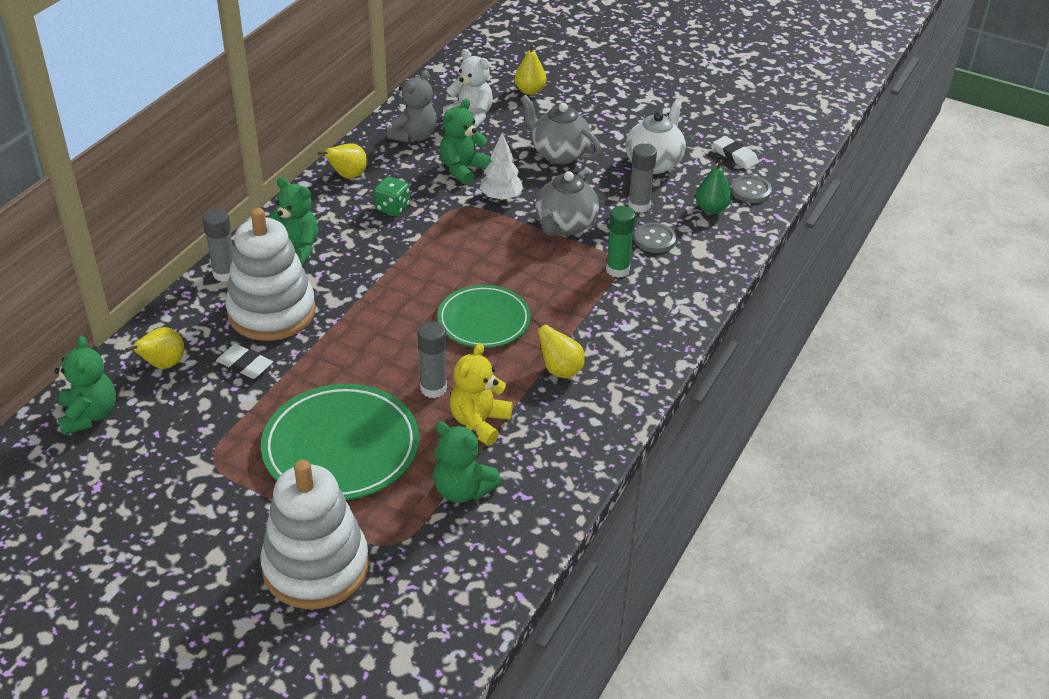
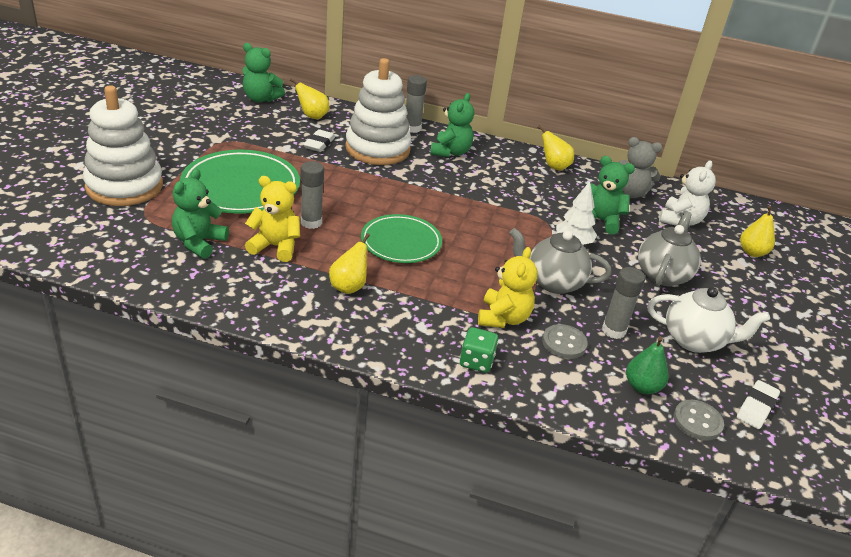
camera: 75 degrees right, 5 degrees down
(89, 415) = (261, 99): green teddy bear -> green teddy bear turned 45 degrees clockwise
(392, 208) = (525, 189): green dice -> green dice (476, 361)
(617, 270) = (503, 318): green glue stick -> yellow teddy bear

